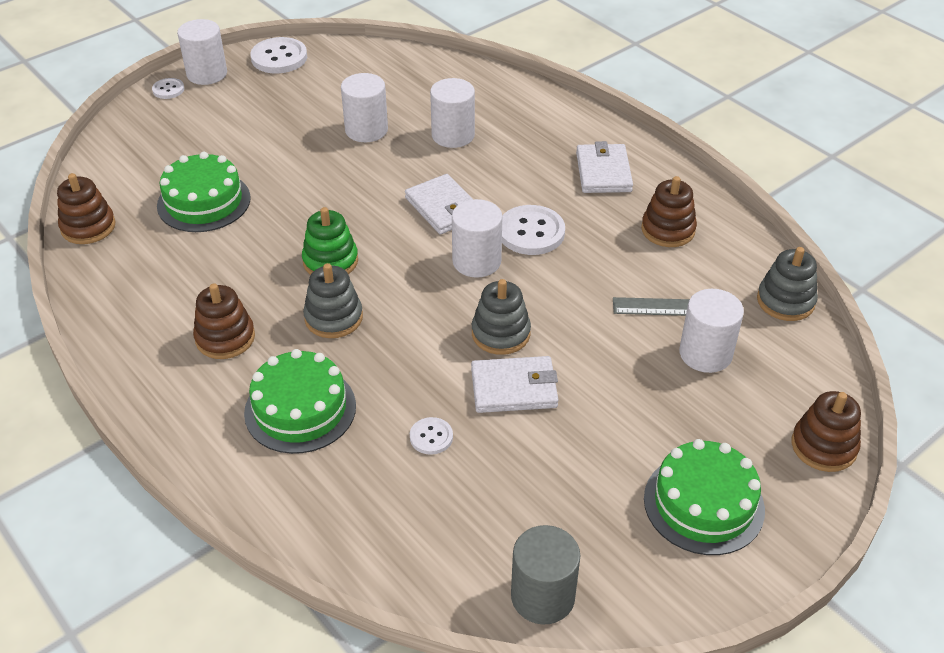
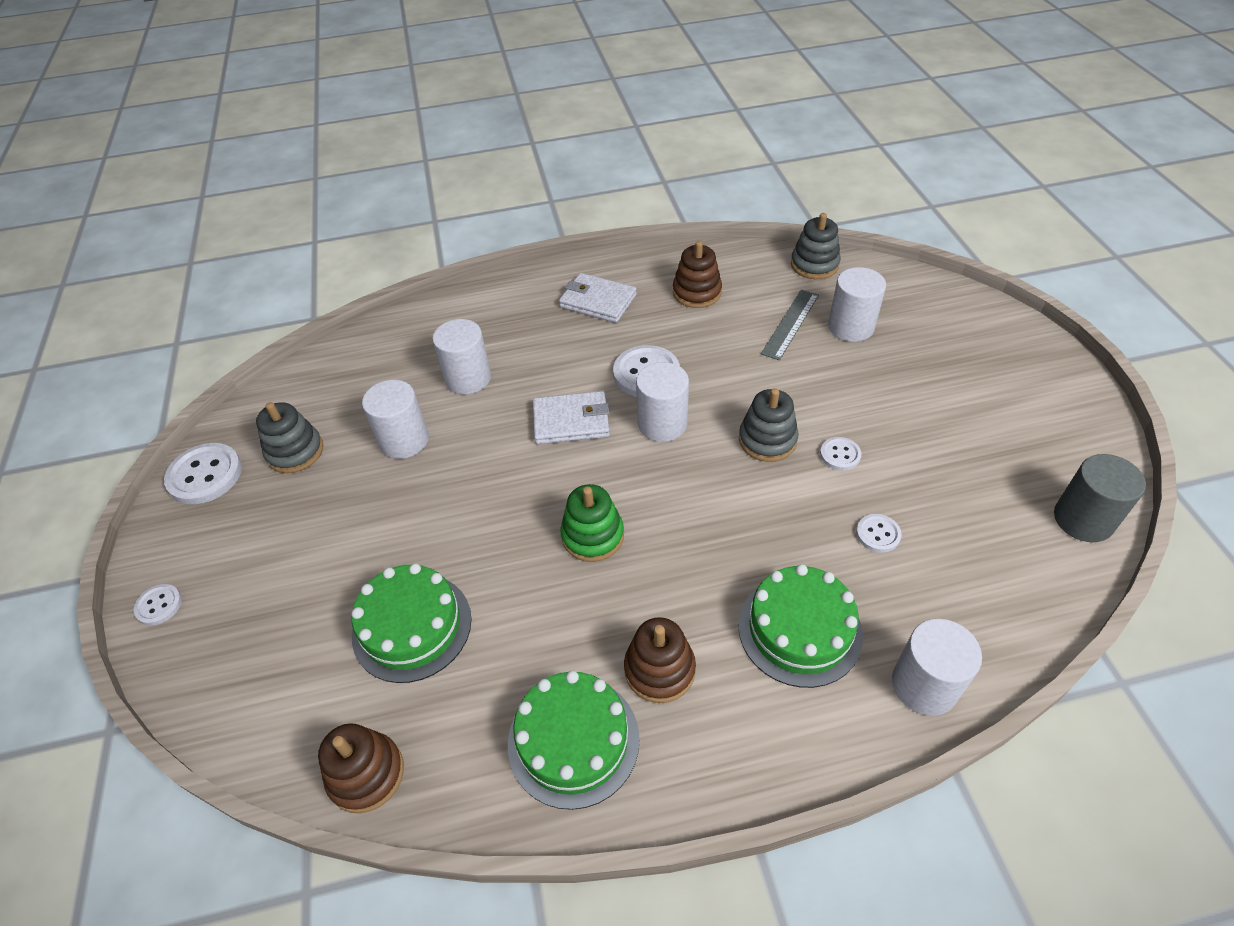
camera: 60 degrees left, 5 degrees up
(207, 74) = (166, 555): white cylinder -> white cylinder (924, 685)
(333, 318) = (680, 559): grey stacking toy -> grey stacking toy (295, 452)
(514, 388) = (840, 455): white wallet -> white button
(703, 504) = (1009, 388): green cake -> green cake (573, 740)
(823, 446) = (971, 306): brown stacking toy -> none

